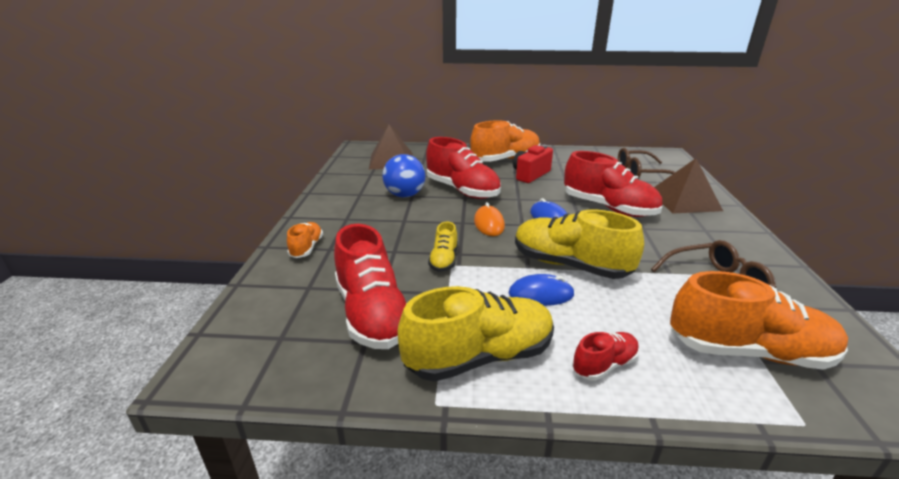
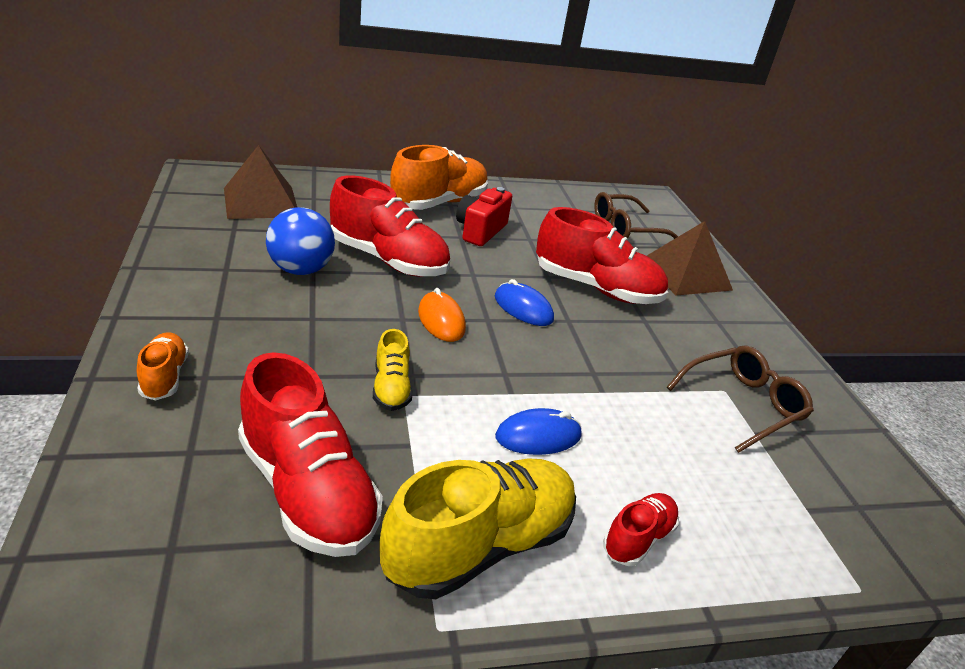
camera: 20 degrees left, 5 degrees up
(570, 265) = (566, 386): yellow shoe -> none
(748, 351) = (791, 499): orange shoe -> none

